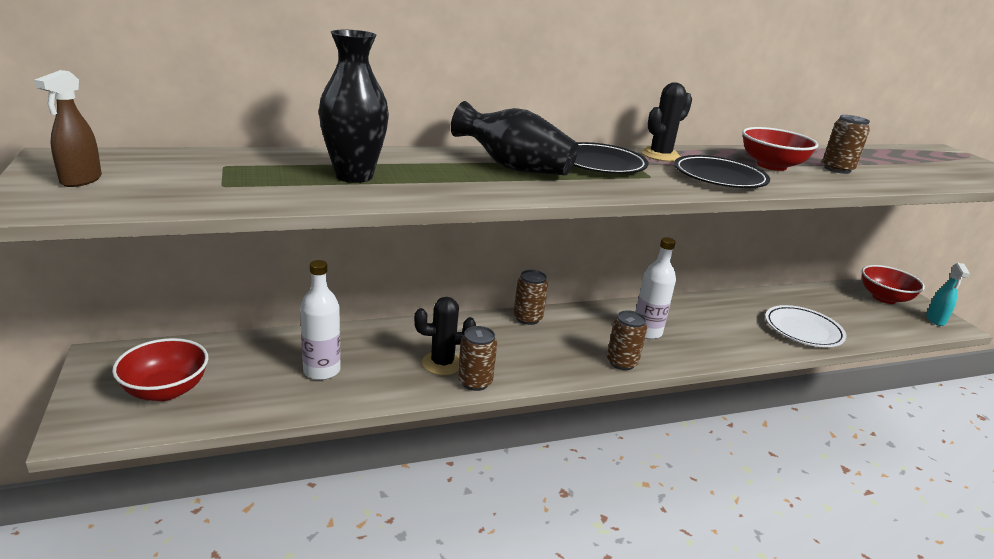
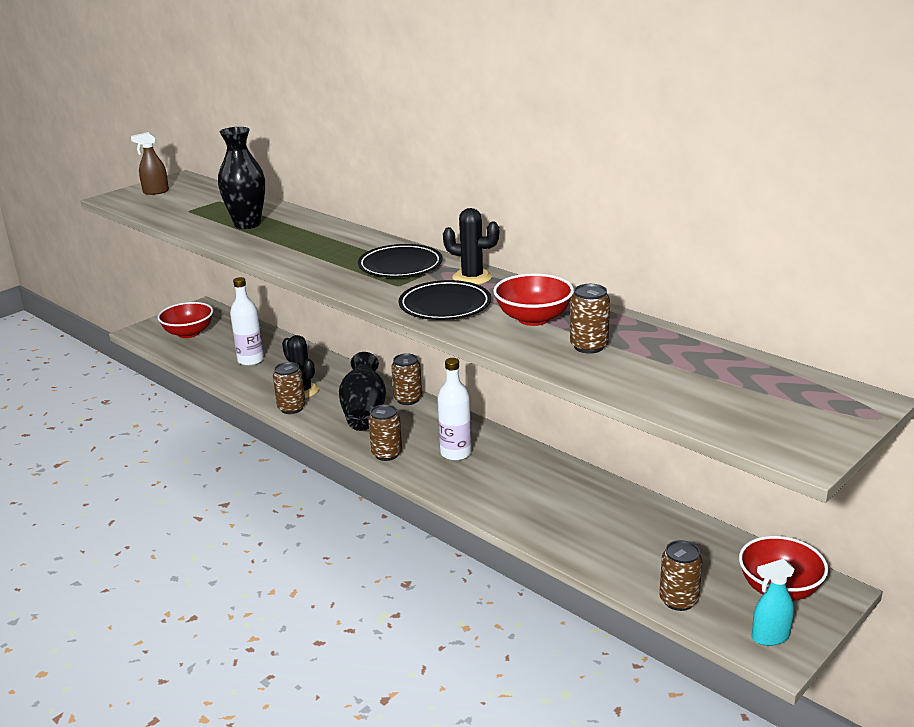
camera: 65 degrees right, 0 degrees up
(514, 168) = (337, 249): black vase -> black vase (364, 412)
(803, 330) = (584, 536): white plate -> none
(892, 330) = (678, 600): none -> brown can

